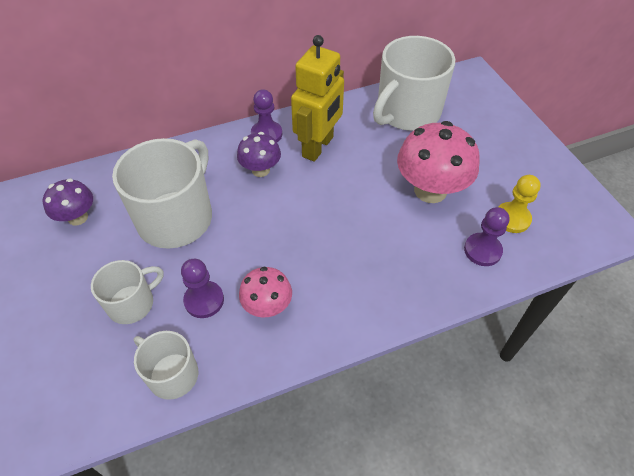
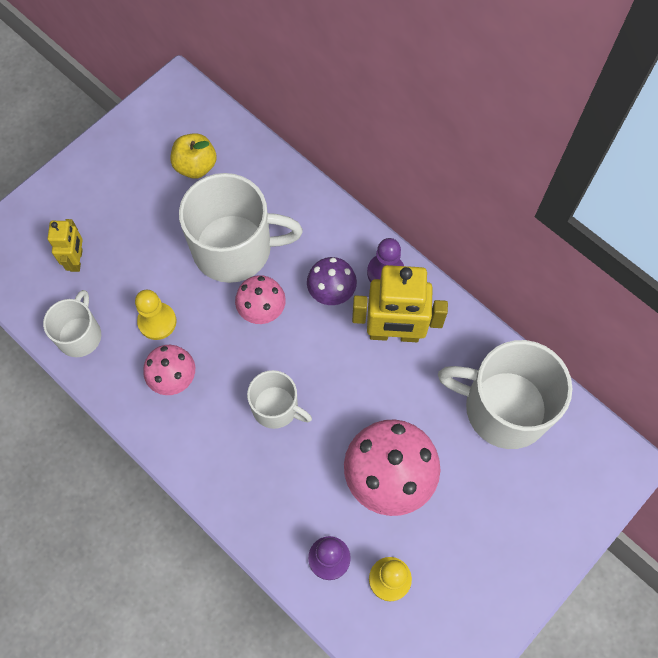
camera: 65 degrees right, 15 degrees up
(78, 217) = (196, 166): purple mushroom -> yellow apple
(90, 348) = (77, 260): none -> yellow robot
(132, 303) = (130, 266): white mug -> white mug (276, 407)
(204, 300) = (157, 322): purple pawn -> yellow pawn
(246, 219) = (262, 310): none -> pink mushroom

